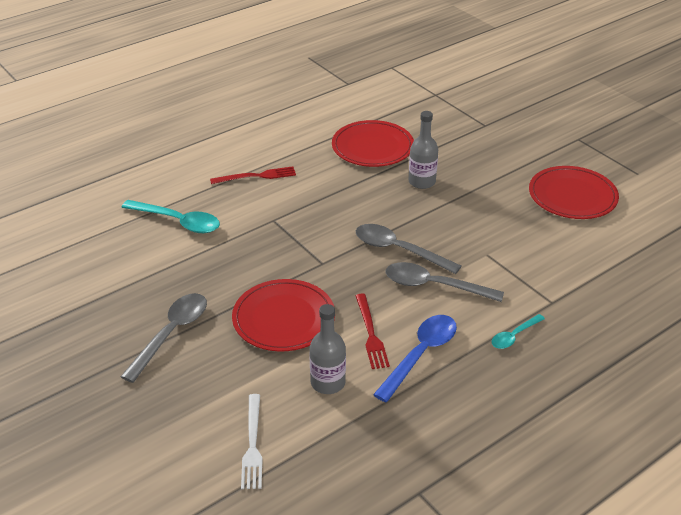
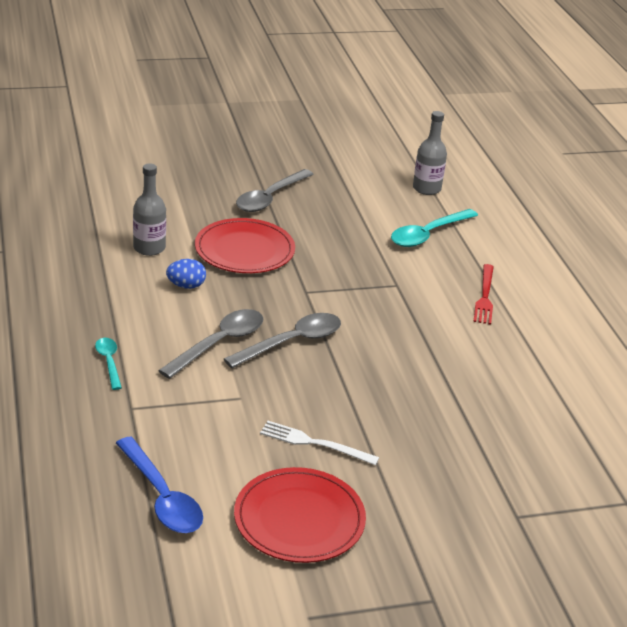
camera: 110 degrees right, 5 degrees down
(171, 334) = (270, 198): grey spoon -> grey spoon turned 75 degrees clockwise
(252, 444) = (120, 201): white fork -> white fork (314, 443)
(370, 334) = (186, 286): red fork -> blue egg
(372, 147) = (506, 394): red plate -> none
(420, 355) = (136, 302): blue spoon -> blue spoon (162, 497)
(422, 182) = (408, 404): grey bottle -> grey bottle (426, 188)

